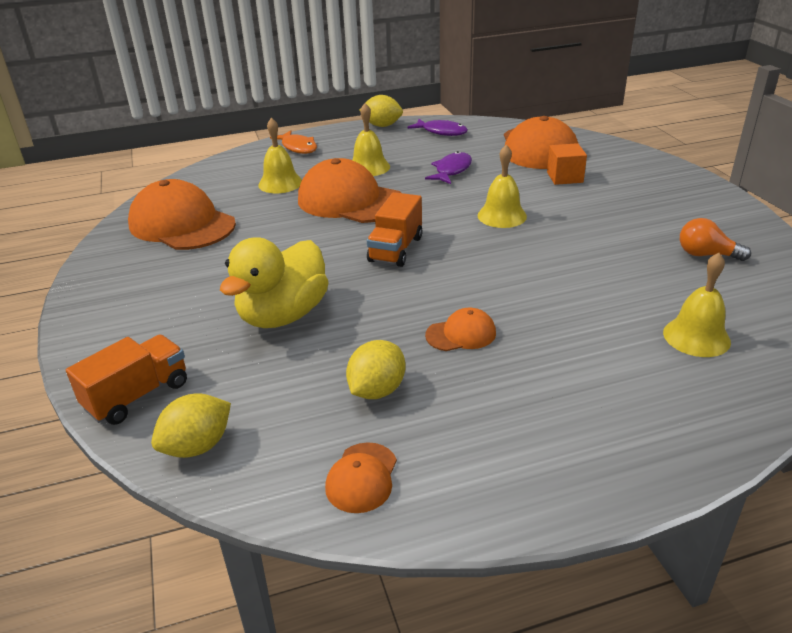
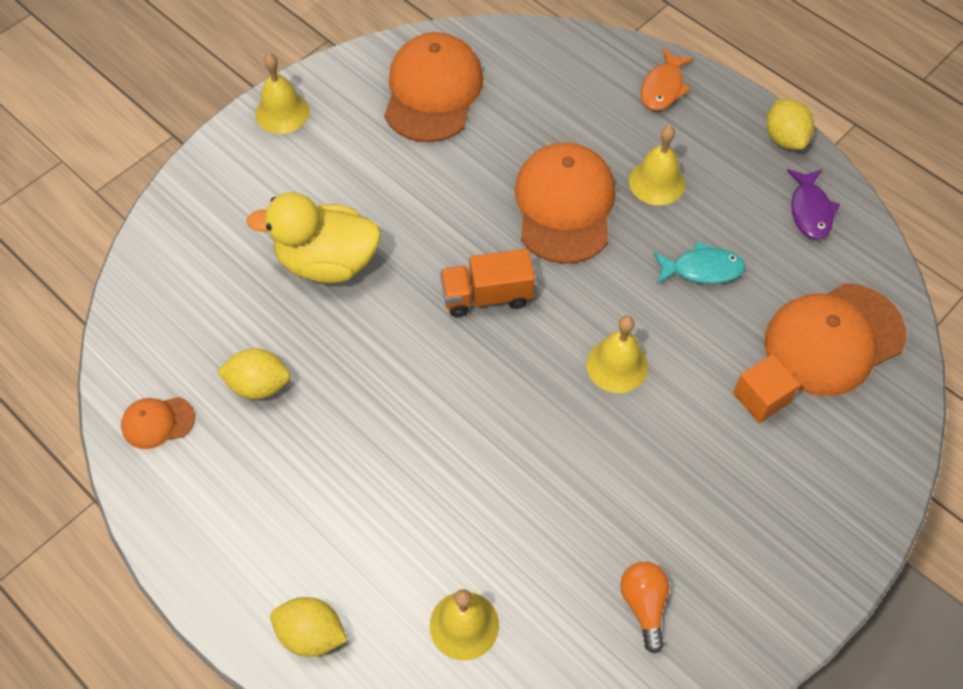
camera: 60 degrees right, 25 degrees up
(137, 396) = (180, 226): orange truck -> none
(197, 446) = (145, 299): yellow lemon -> yellow lemon (311, 634)
(280, 183) = (565, 121): yellow bell -> yellow bell (282, 112)
(451, 170) = (702, 269): purple fish -> turquoise fish
(461, 334) = (368, 415): orange cap -> none

